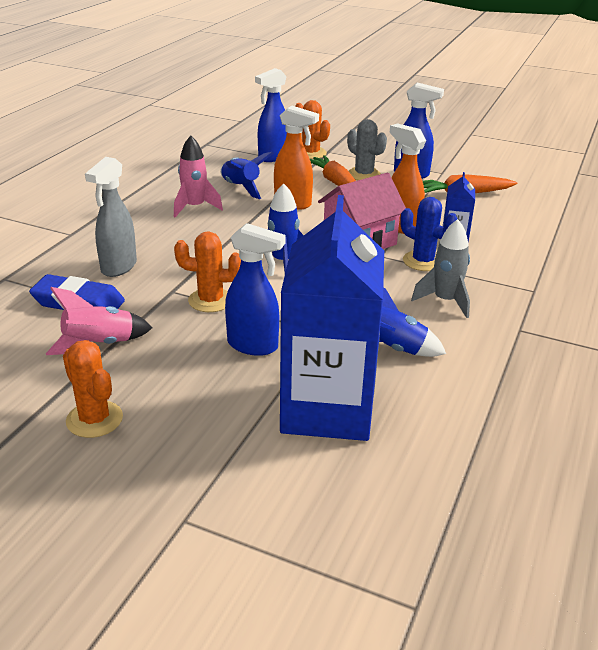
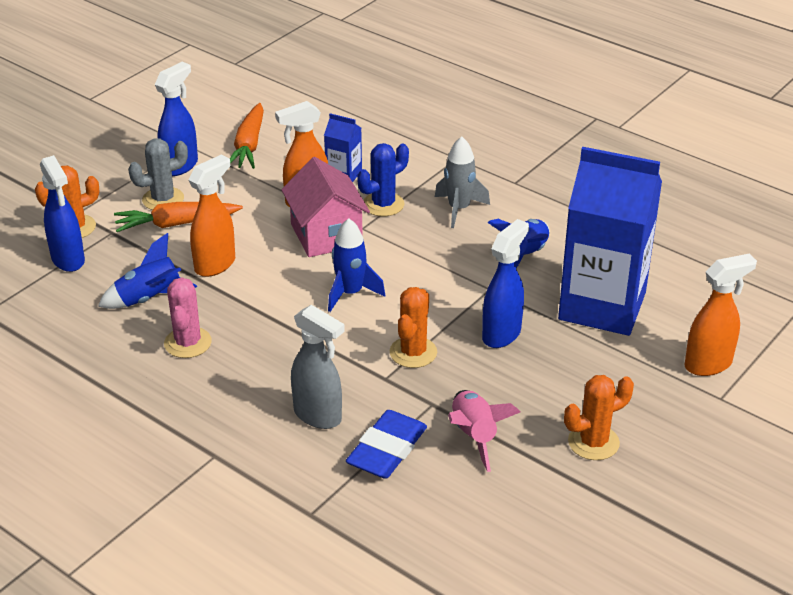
camera: 75 degrees left, 5 degrees up
(195, 207) = (188, 343): pink rocket -> pink cactus
(247, 506) = (709, 364): none -> orange spray bottle

